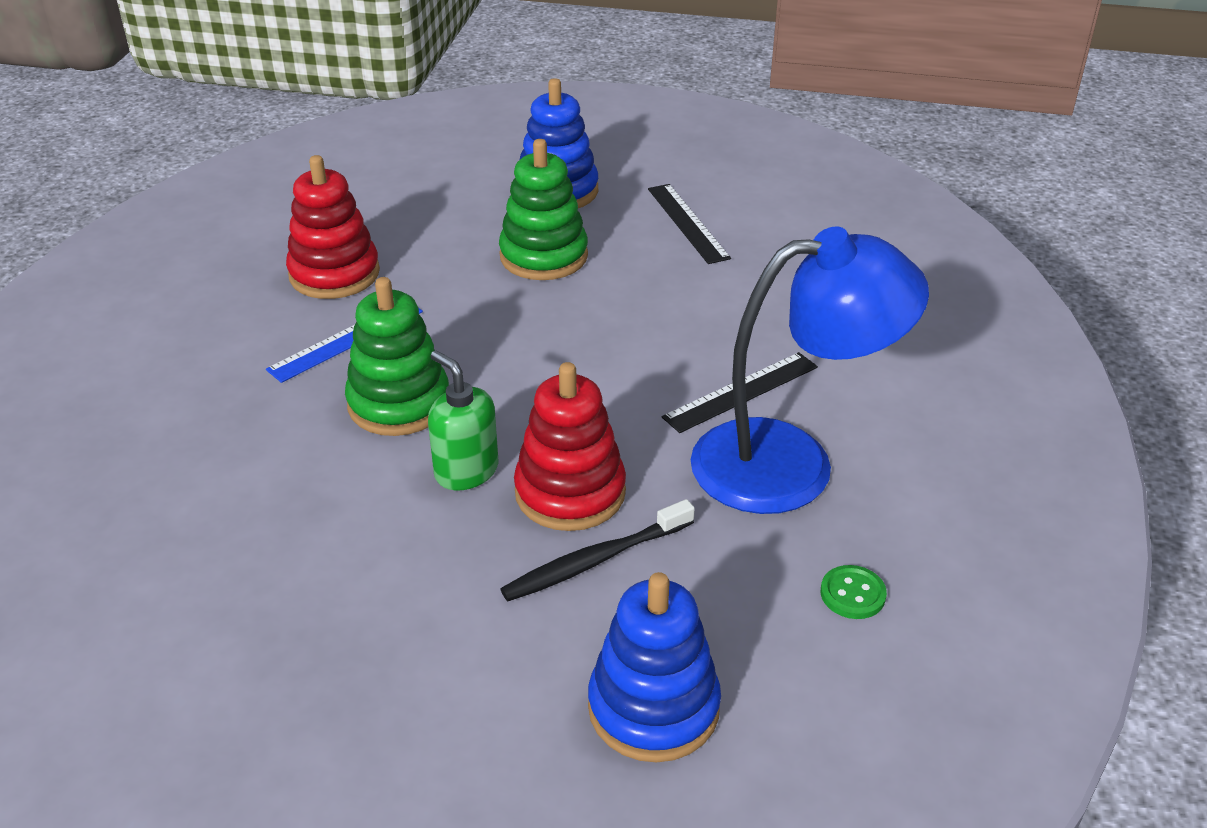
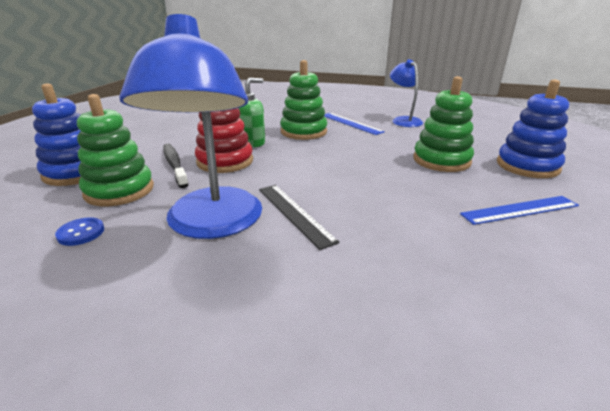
camera: 95 degrees right, 10 degrees down
(334, 274) = (403, 120): red stacking toy -> blue lamp
(688, 223) = (520, 210): black ruler -> blue ruler
(716, 603) = (119, 190): none -> green stacking toy
(852, 594) = (81, 233): green button -> blue button

